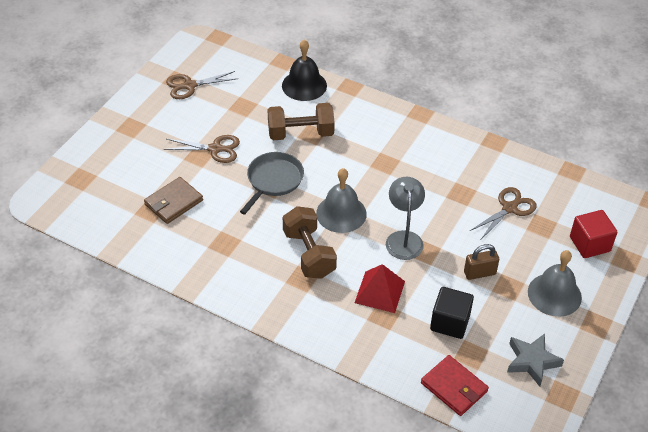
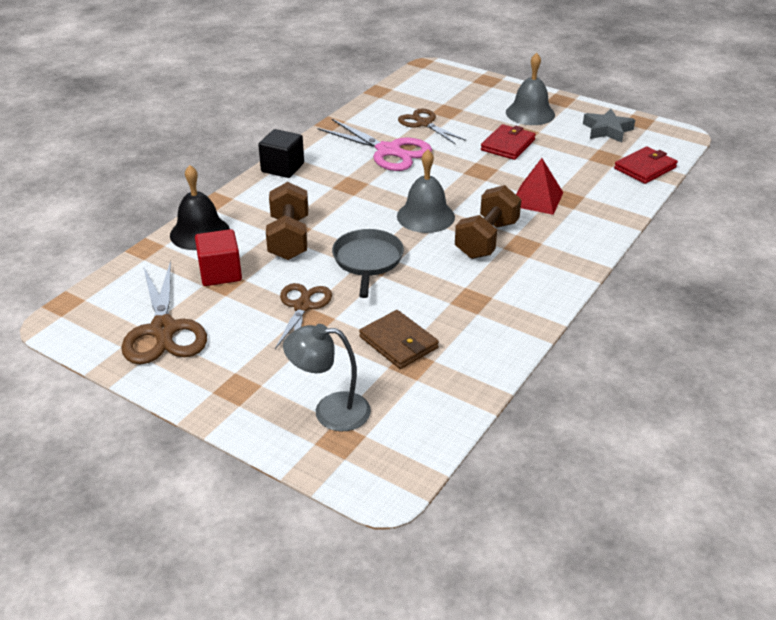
camera: 85 degrees left, 10 degrees down
(189, 86) = (163, 330): brown scissors -> brown scissors, size x1.52
(273, 180) = (367, 260): grey pan -> grey pan turned 60 degrees clockwise
(309, 254) = (486, 239): brown dumbbell -> brown dumbbell turned 45 degrees counterclockwise
(403, 238) = (463, 181): grey lamp -> grey lamp (330, 411)
(449, 184) = (388, 151): none -> pink scissors
(450, 322) = (570, 164): black cube -> black cube (282, 168)
(479, 273) = (508, 145): brown padlock -> red wallet
(589, 244) = (470, 92): red cube -> red cube (220, 273)

